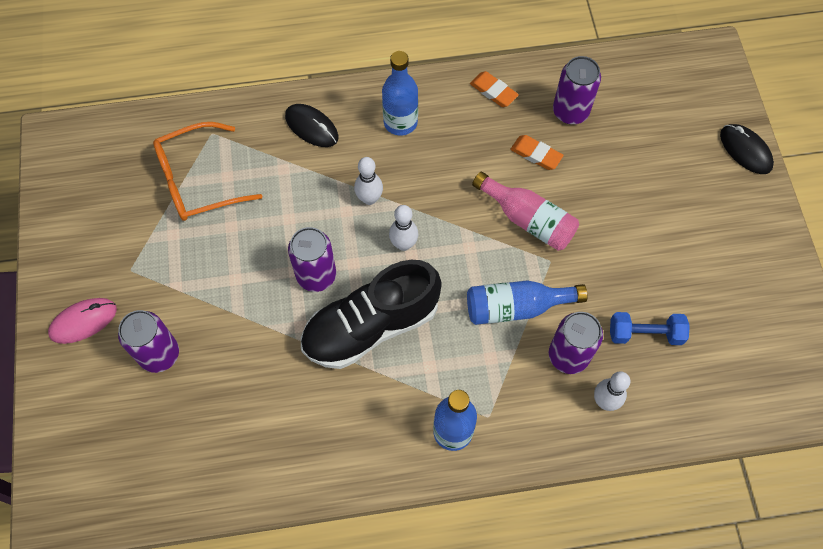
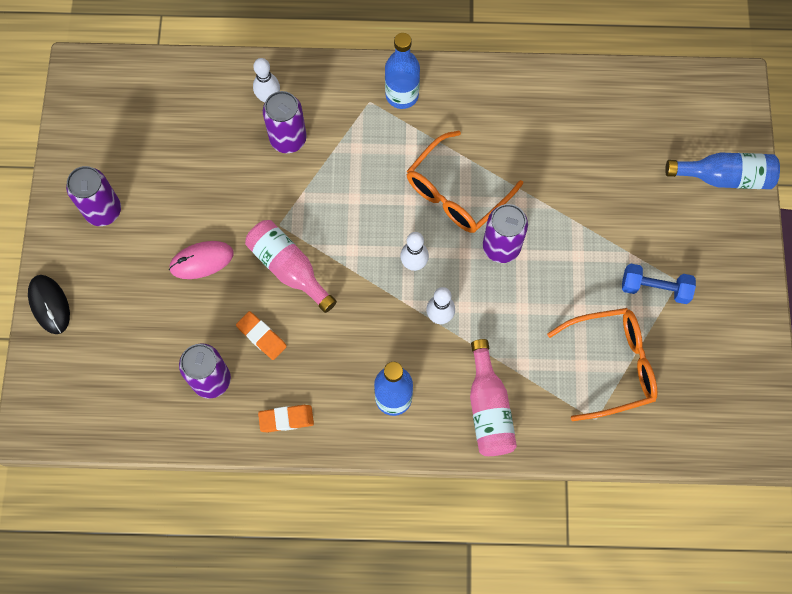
camera: 170 degrees left, 5 degrees up
(83, 321) = (720, 239): pink mouse -> pink mouse (201, 261)
(159, 354) = (649, 198): purple can -> purple can (103, 211)
(311, 127) = (488, 408): black mouse -> pink bottle
(371, 326) = (457, 192): black shoe -> orange glasses
(493, 91) = (286, 419): orange eraser -> orange eraser turned 60 degrees counterclockwise
(516, 307) = (322, 187): blue bottle -> blue bottle (724, 177)
(645, 334) = (215, 146): blue dumbbell -> blue dumbbell (655, 288)

